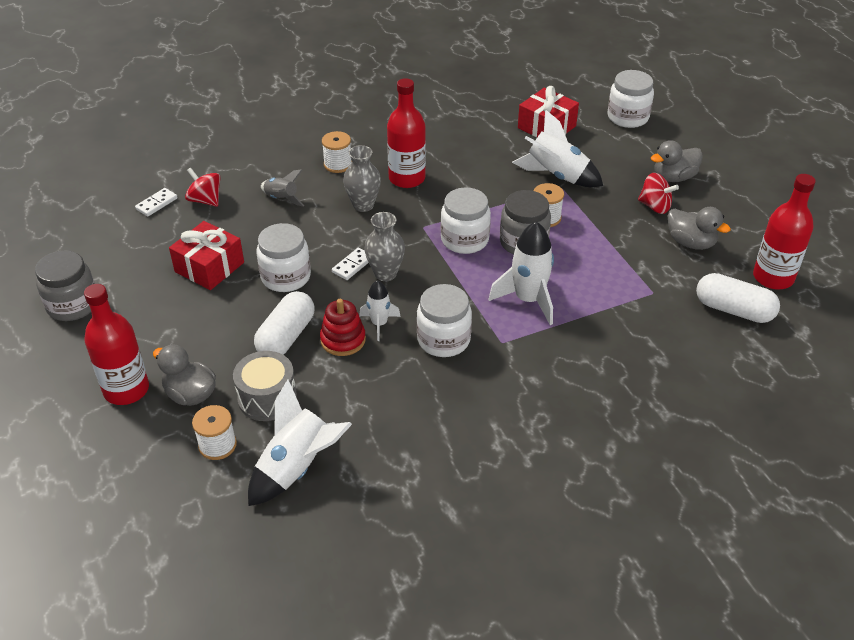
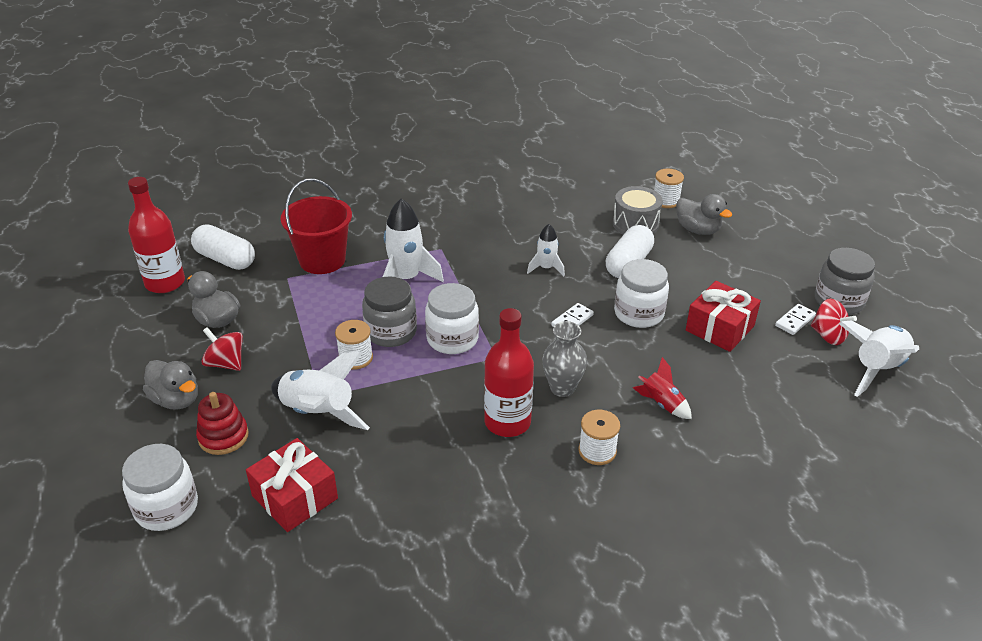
camera: 175 degrees left, 5 degrees down
(126, 390) = (751, 236): red bottle -> none
(156, 204) = (813, 407): white domino -> white domino (795, 321)
(205, 200) = (755, 408): red spinning top -> red spinning top (828, 336)
(281, 199) = (662, 404): grey rocket -> red rocket
(297, 467) = (606, 187): white rocket -> white rocket (876, 369)
(343, 340) = (578, 258): red stacking toy -> red stacking toy (223, 436)
(385, 273) = (539, 310): grey vase -> none
(443, 340) = (490, 253): white jar -> none
(628, 316) = (322, 260): none -> red bucket
(673, 177) = (176, 400): grey duck -> grey duck turned 60 degrees clockwise

